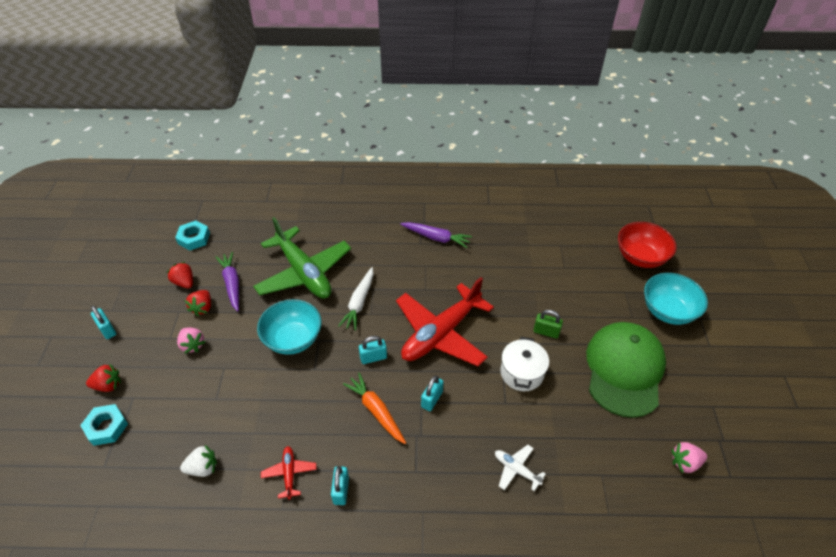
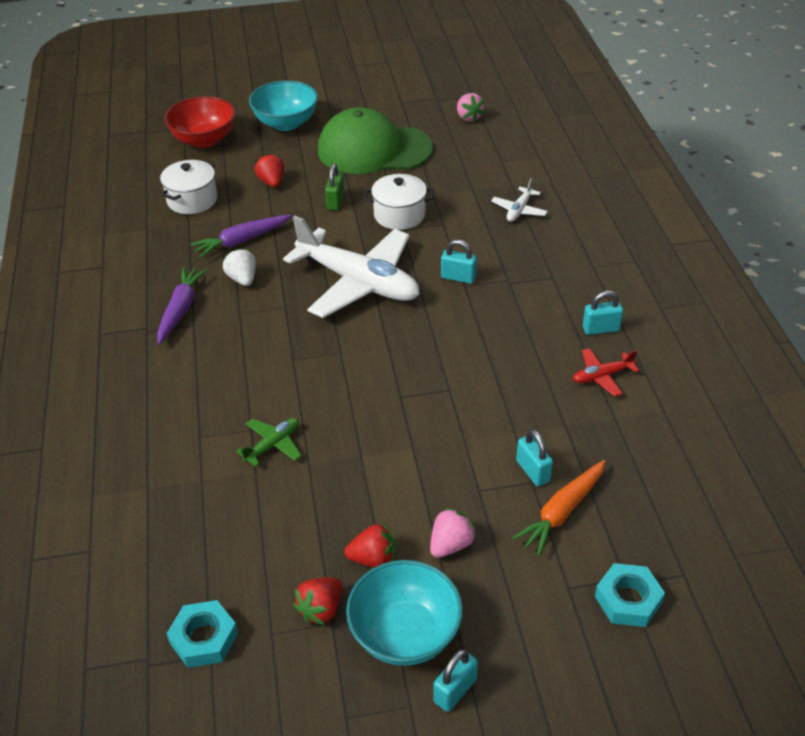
camera: 100 degrees left, 5 degrees down
(108, 385) = (561, 633): red strawberry -> red strawberry (272, 182)
(203, 468) = (633, 461): white strawberry -> white strawberry (242, 279)
(232, 284) = (313, 534): purple carrot -> purple carrot (242, 241)
(293, 339) = (406, 424): turquoise bowl -> turquoise bowl (405, 634)
(303, 273) = (273, 445): green plane -> green plane, size x0.42
(359, 302) = (323, 368): white carrot -> none
(373, 357) = (414, 336): turquoise padlock -> turquoise padlock (533, 471)
(376, 411) = (490, 320): orange carrot -> orange carrot (562, 512)
(441, 333) = (358, 282): red plane -> white plane
(557, 247) = (192, 200): none -> white pot

